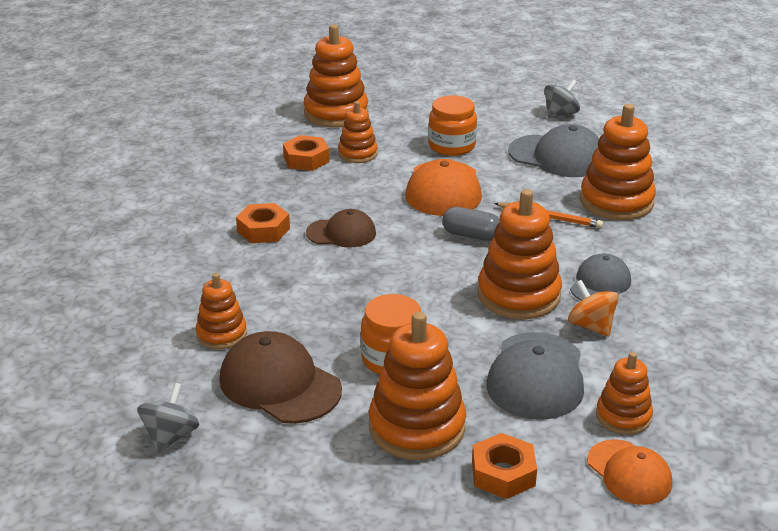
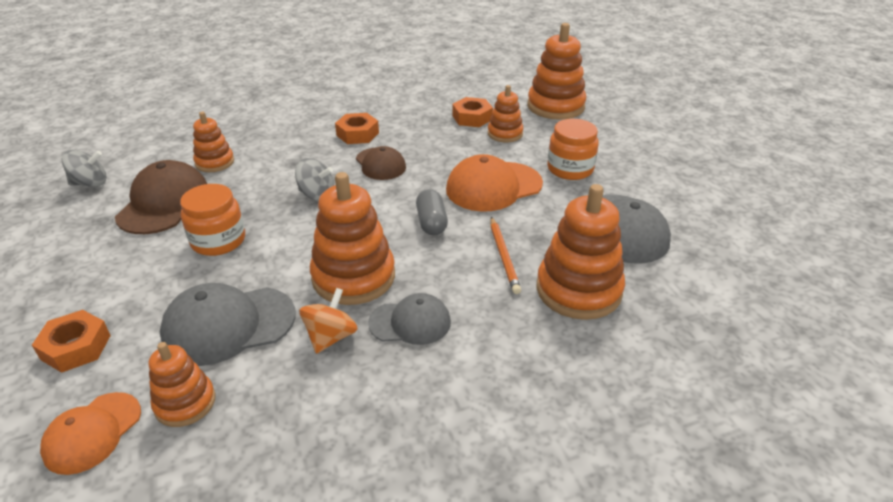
camera: 60 degrees right, 5 degrees up
(417, 427) = (129, 281): orange stacking toy -> none
(560, 114) = (709, 206): grey spinning top -> grey spinning top (317, 195)

